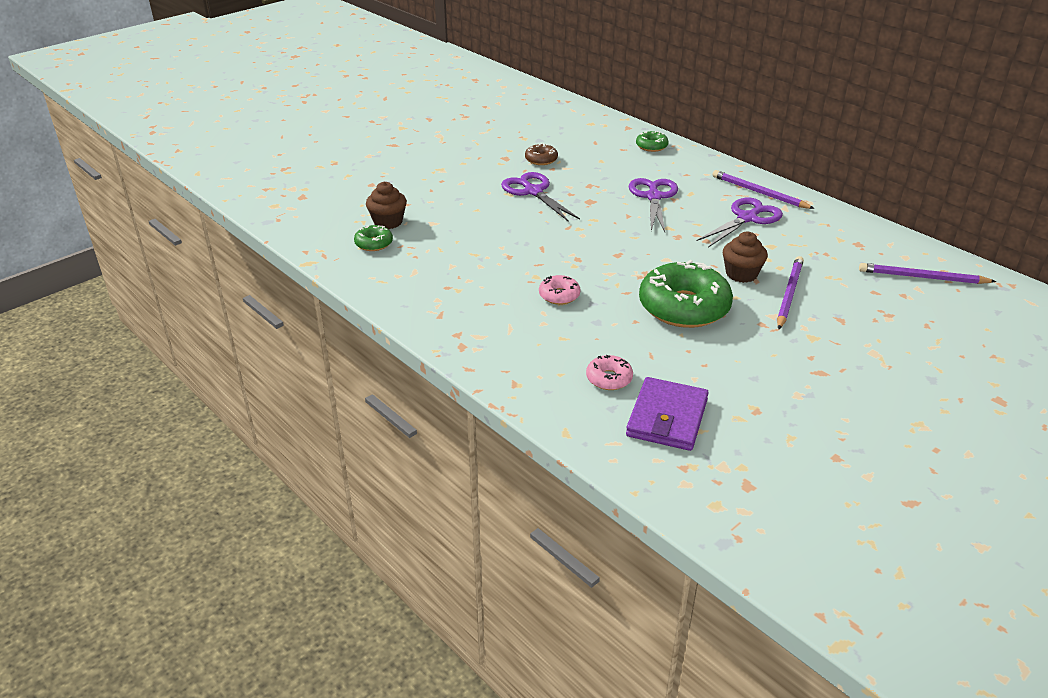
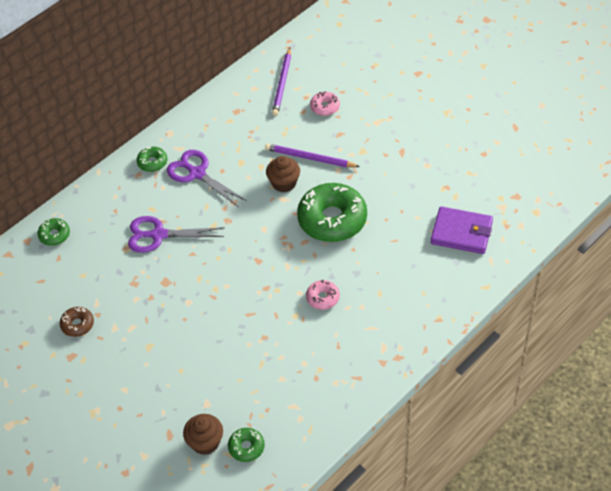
camera: 90 degrees left, 15 degrees up
(533, 191) = (146, 327): purple scissors -> none
(609, 378) = (425, 264): pink donut -> pink donut (325, 107)
(759, 193) = (152, 162): purple pencil -> green donut

